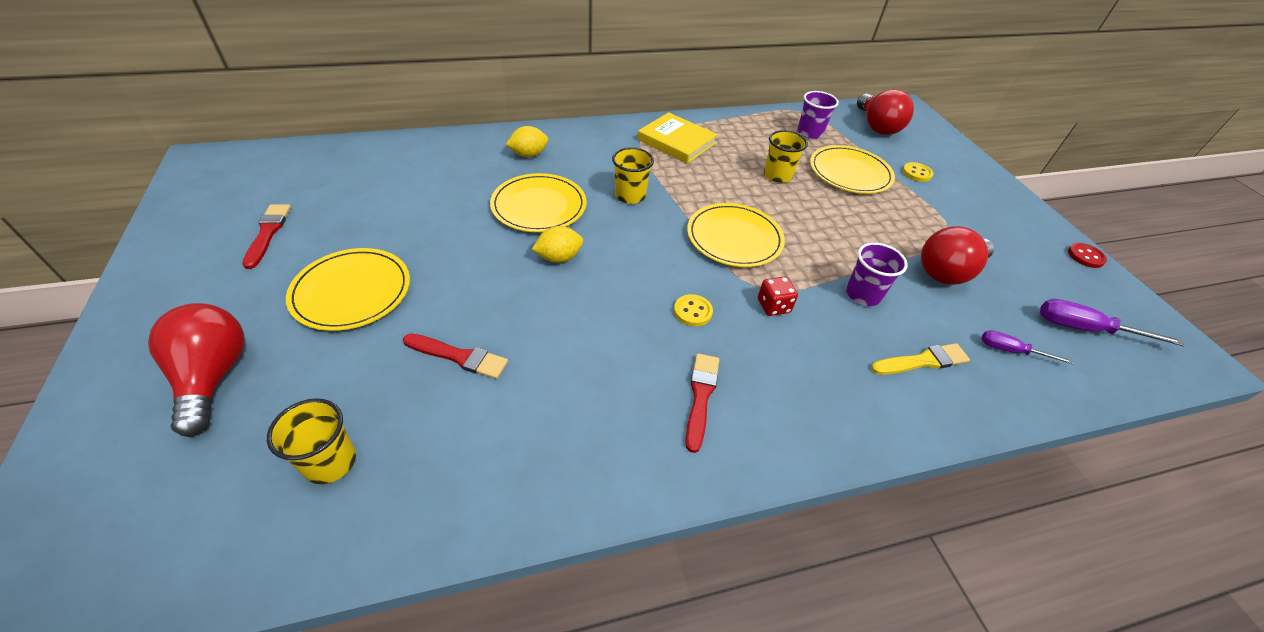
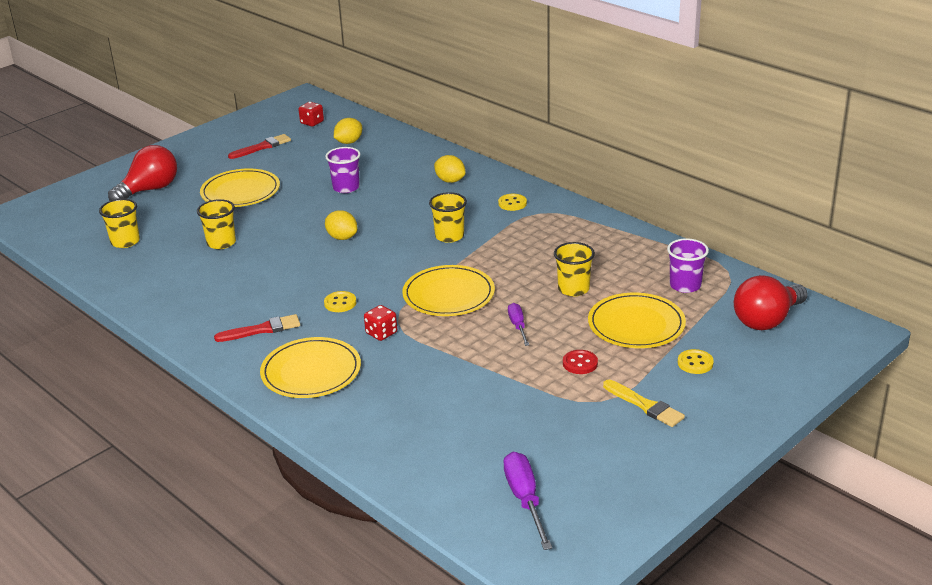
camera: 65 degrees right, 15 degrees down
(274, 178) = (312, 122): none -> red dice
(361, 174) = (349, 142): none -> yellow lemon
(459, 357) = (221, 243): red brush -> yellow cup
(539, 206) = (391, 209): yellow plate -> yellow plate (311, 371)
(610, 144) = (512, 203): none -> yellow button
(676, 142) = (560, 228): yellow book -> none
(863, 294) = (441, 370): purple cup -> purple cup (346, 187)
(922, 361) = (385, 413): yellow brush -> yellow brush (645, 405)
(947, 272) = (527, 408): red light bulb -> none
(1011, 351) = (445, 457): purple screwdriver -> purple screwdriver (518, 326)
(1085, 256) = (666, 495): red button -> red button (580, 363)

